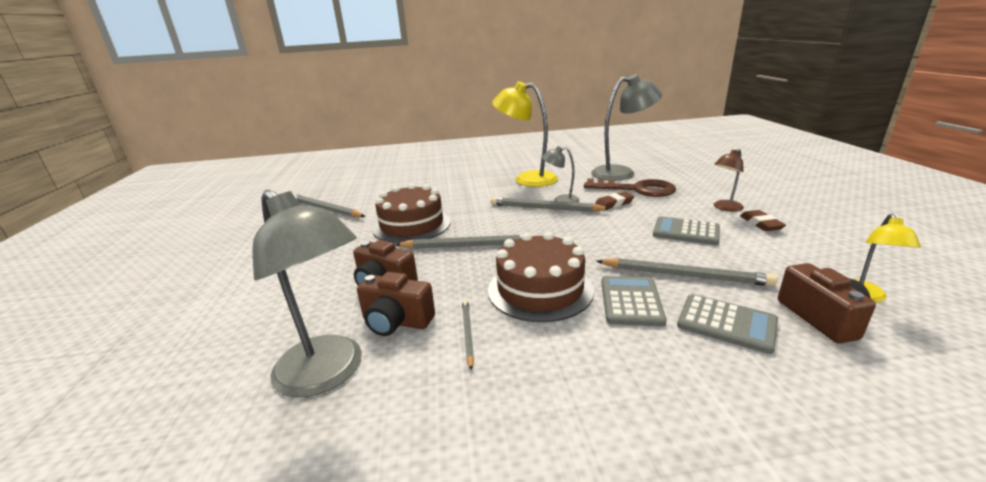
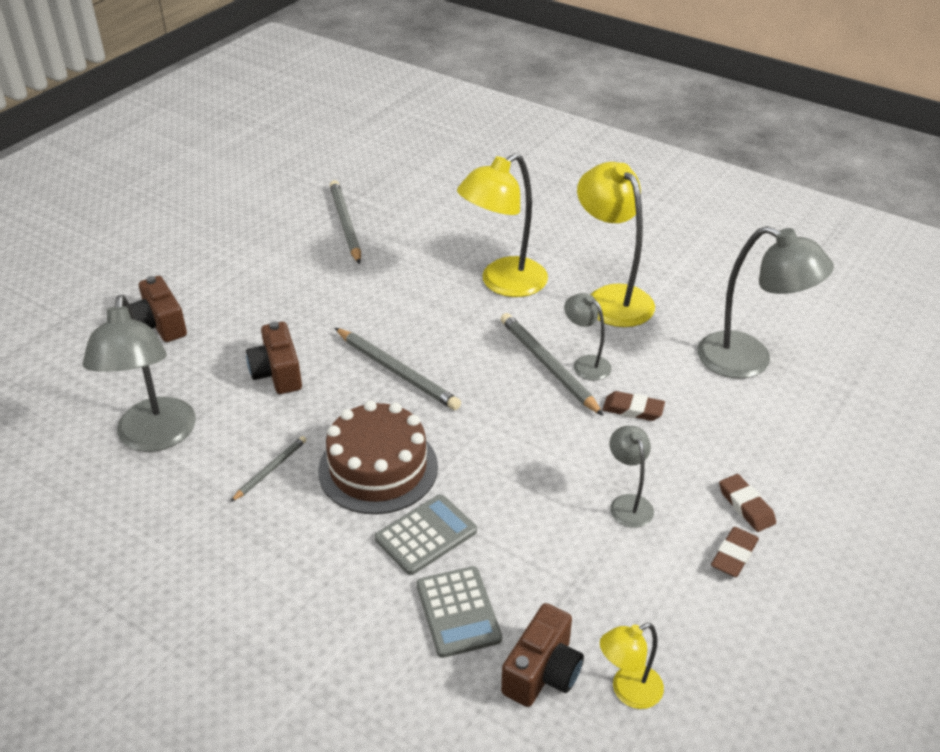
camera: 40 degrees right, 15 degrees up
(396, 322) = (240, 421): brown camera -> brown camera (160, 325)
(412, 225) = (388, 305): brown cake -> none
(464, 194) = (503, 283): none -> yellow lamp
(636, 189) = (706, 404): brown key -> none
(684, 275) = (518, 547): grey pencil -> none
(686, 232) = (628, 503): grey calculator -> grey lamp
(724, 208) = (746, 506): brown lamp -> brown eraser

